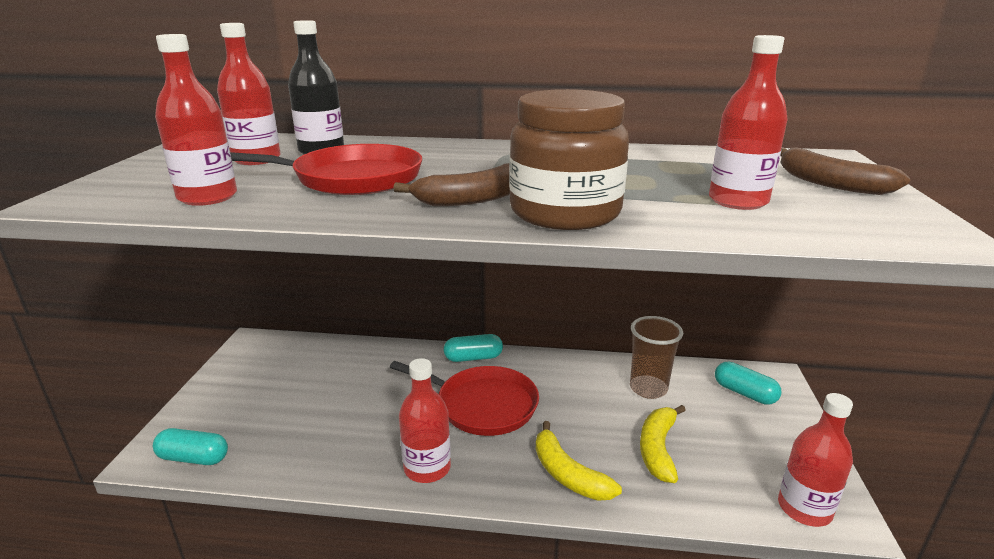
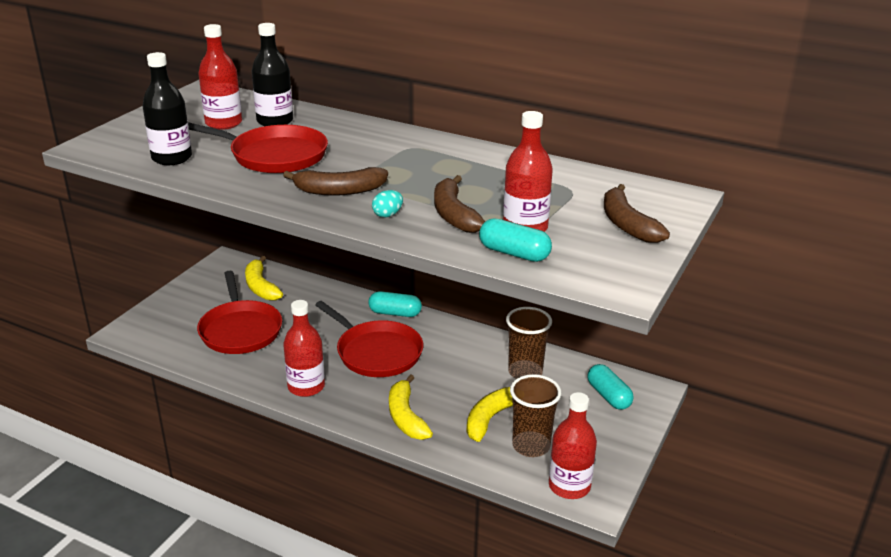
camera: 20 degrees right, 5 degrees up
(194, 458) = (152, 340): turquoise capsule -> turquoise capsule (514, 253)
(207, 197) = (172, 158): red bottle -> black bottle
(307, 361) = (260, 287): none -> yellow banana
(307, 417) = (240, 330): none -> red pan
(565, 212) = (387, 215): brown jar -> turquoise egg
(641, 201) = (454, 214): none -> brown banana
(724, 470) = (531, 446): none -> brown cup

